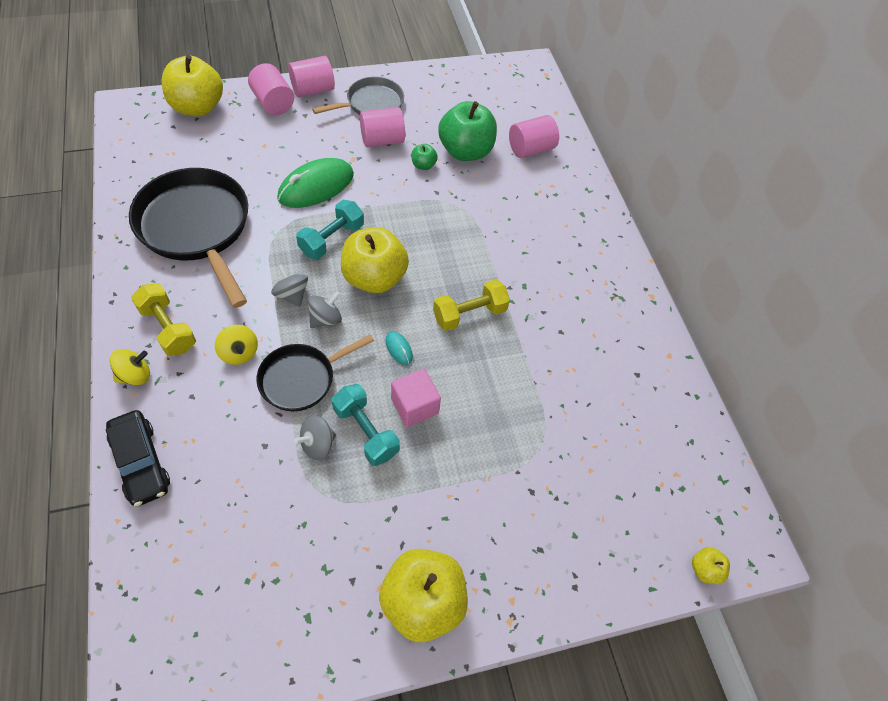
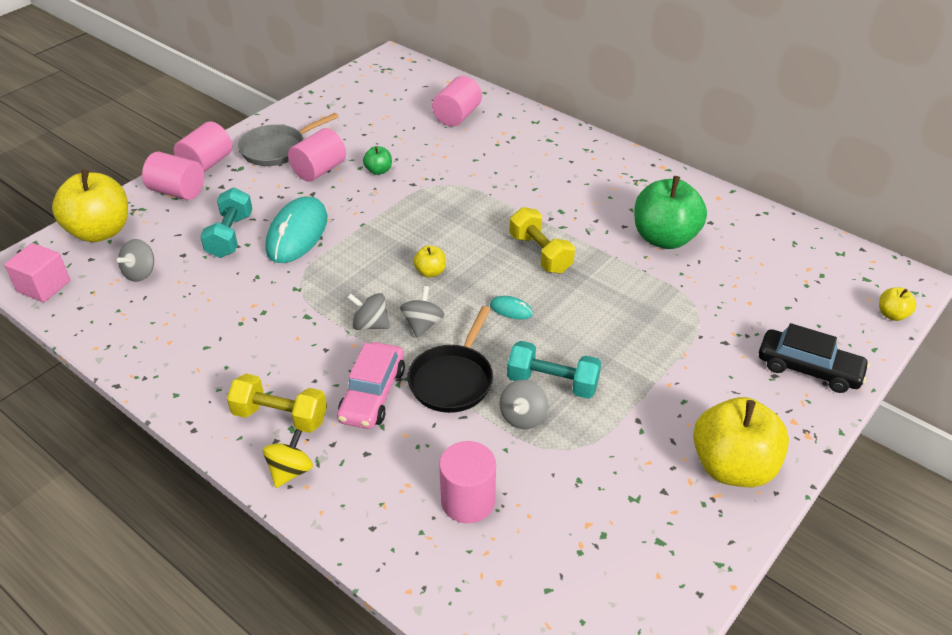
camera: 30 degrees left, 15 degrees down
(141, 462) = (378, 533): black car -> black car (809, 369)
(191, 157) = (140, 273): none -> grey spinning top
(197, 228) = (215, 325): black pan -> none
(217, 482) = (468, 501): none -> pink cylinder
(239, 353) = (372, 394): yellow spinning top -> pink car
(316, 186) = (297, 234): green mouse -> turquoise mouse
(332, 239) = (359, 265): turquoise dumbbell -> turquoise dumbbell (230, 236)
(371, 104) = (277, 149): grey pan -> grey pan turned 150 degrees counterclockwise
(374, 278) = (430, 272): yellow apple -> yellow apple, size x0.44
(414, 406) = (571, 341): pink cube -> pink cube (44, 286)
(465, 151) = (404, 143): green apple -> green apple (664, 238)
(469, 314) = (540, 253): yellow dumbbell -> yellow dumbbell turned 60 degrees counterclockwise

